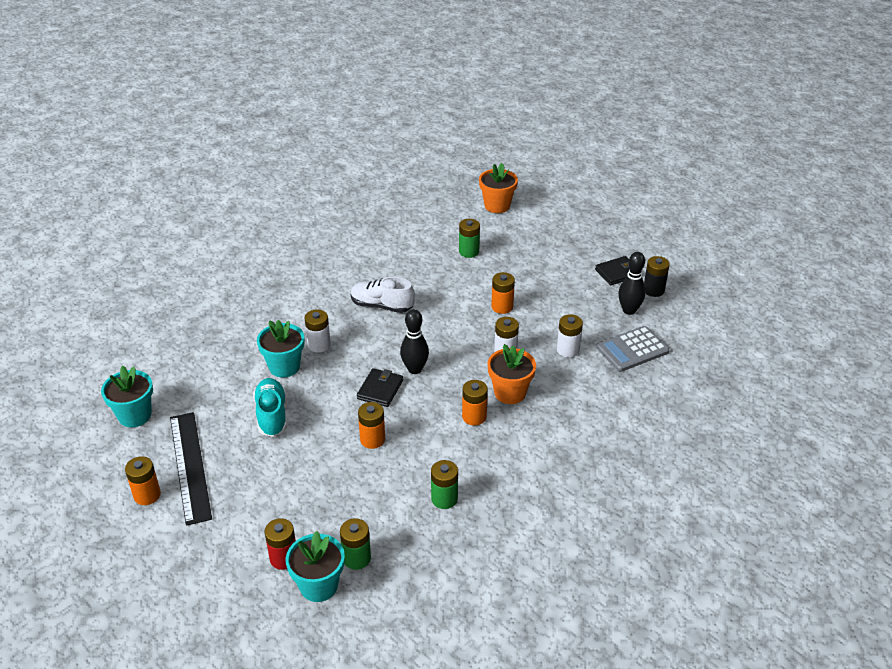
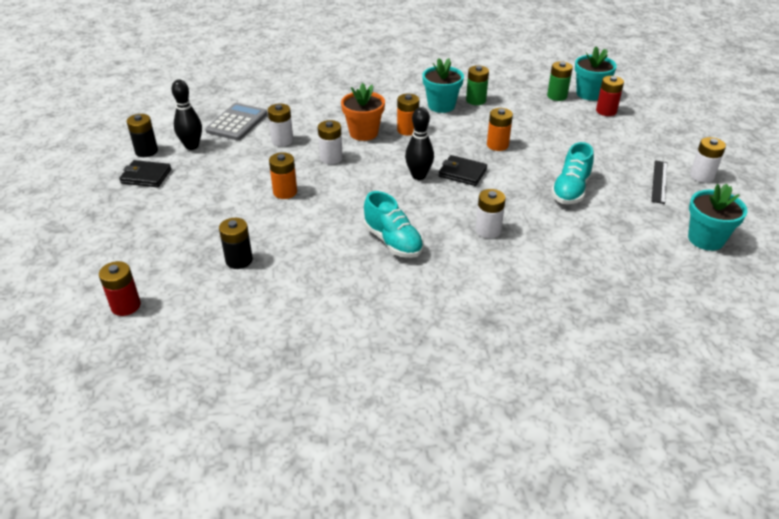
camera: 145 degrees left, 0 degrees up
(147, 495) = (701, 176): orange battery -> white battery
(190, 466) = (659, 181): black ruler -> black ruler, size x0.55
(284, 367) = (536, 224): turquoise flower pot -> turquoise flower pot (441, 106)
(380, 389) = (462, 173): black wallet -> black wallet turned 60 degrees clockwise
(382, 306) = (393, 242): white shoe -> turquoise shoe
(469, 251) = (239, 260): green battery -> black battery
(497, 206) = (126, 306): orange flower pot -> red battery
(632, 349) = (237, 122): grey calculator -> grey calculator turned 75 degrees counterclockwise

